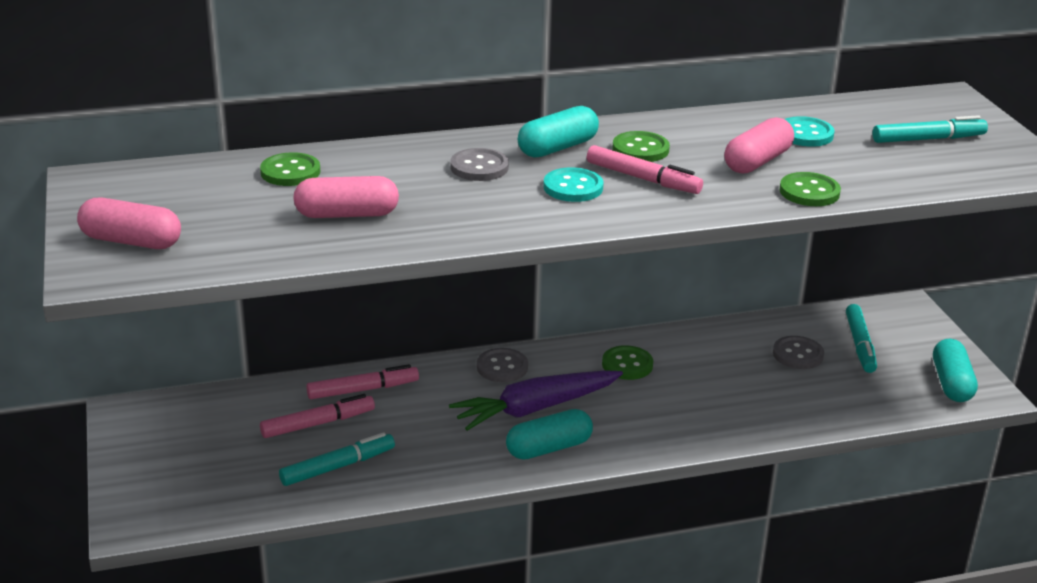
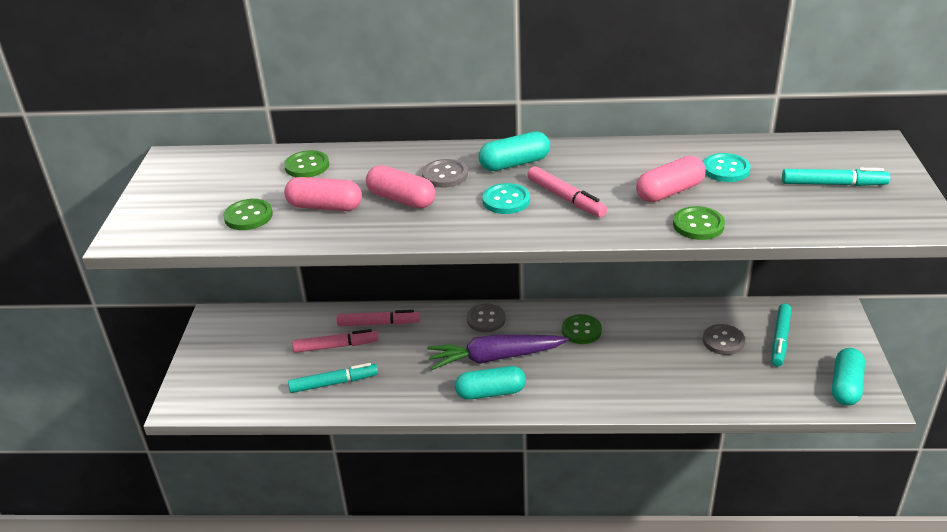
camera: 20 degrees right, 5 degrees up
(131, 241) = (167, 212): pink capsule -> pink capsule (401, 199)
(640, 149) = (579, 171): green button -> green button (248, 216)

